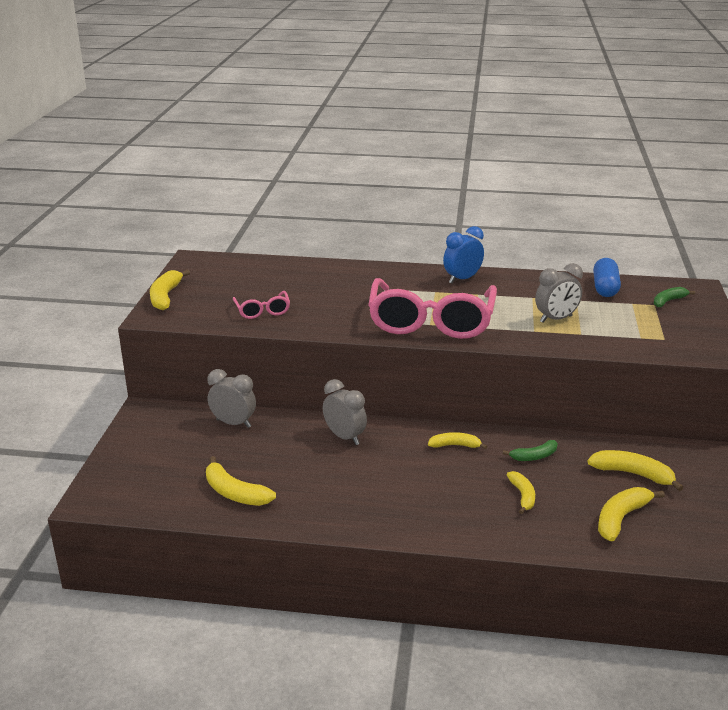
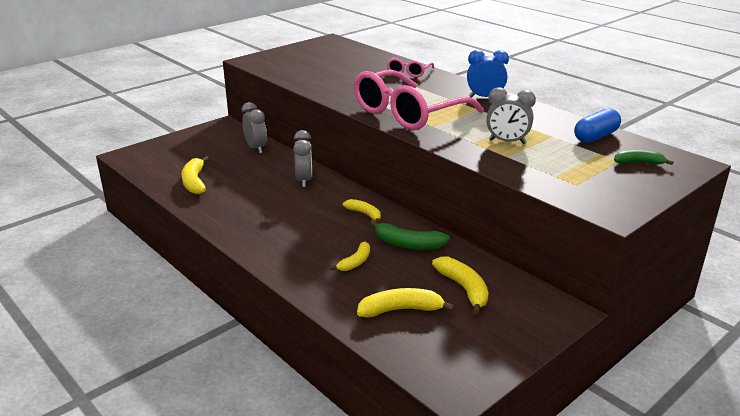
camera: 40 degrees right, 0 degrees up
(165, 296) = (276, 53): yellow banana -> none
(262, 311) = (314, 75): pink glasses -> pink glasses (409, 72)
(534, 456) = (407, 244): green banana -> green banana, size x1.53

